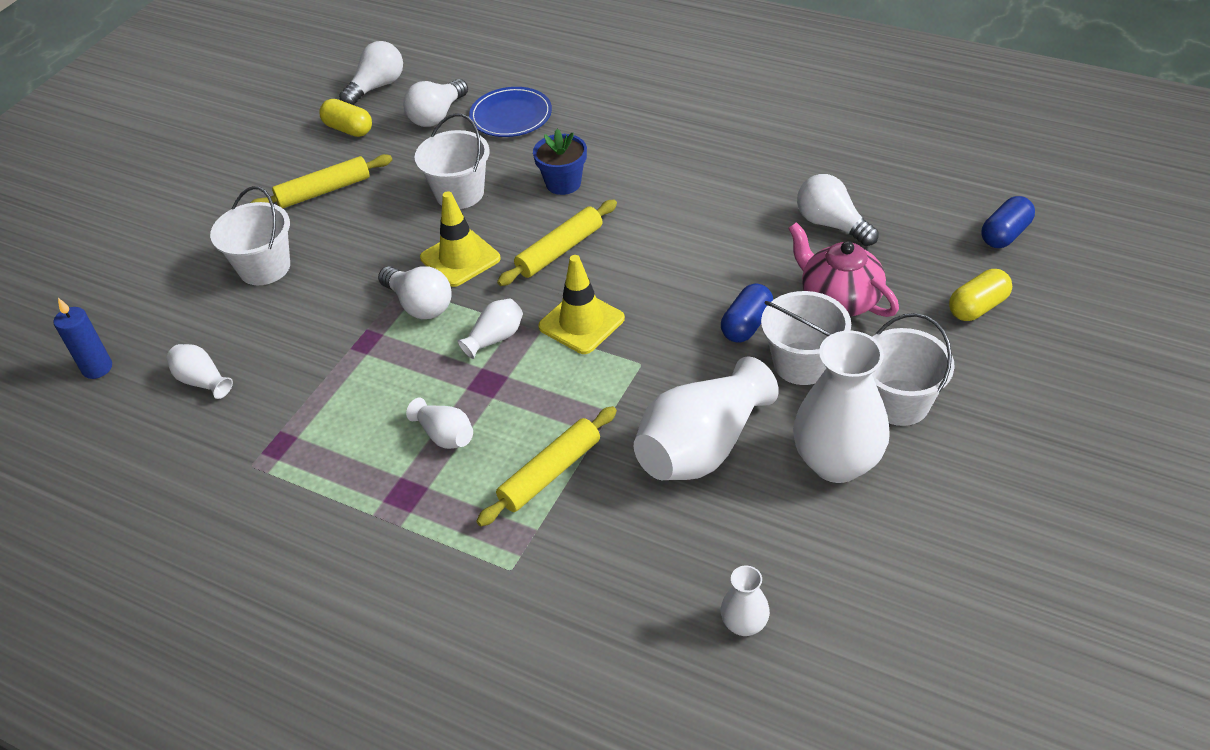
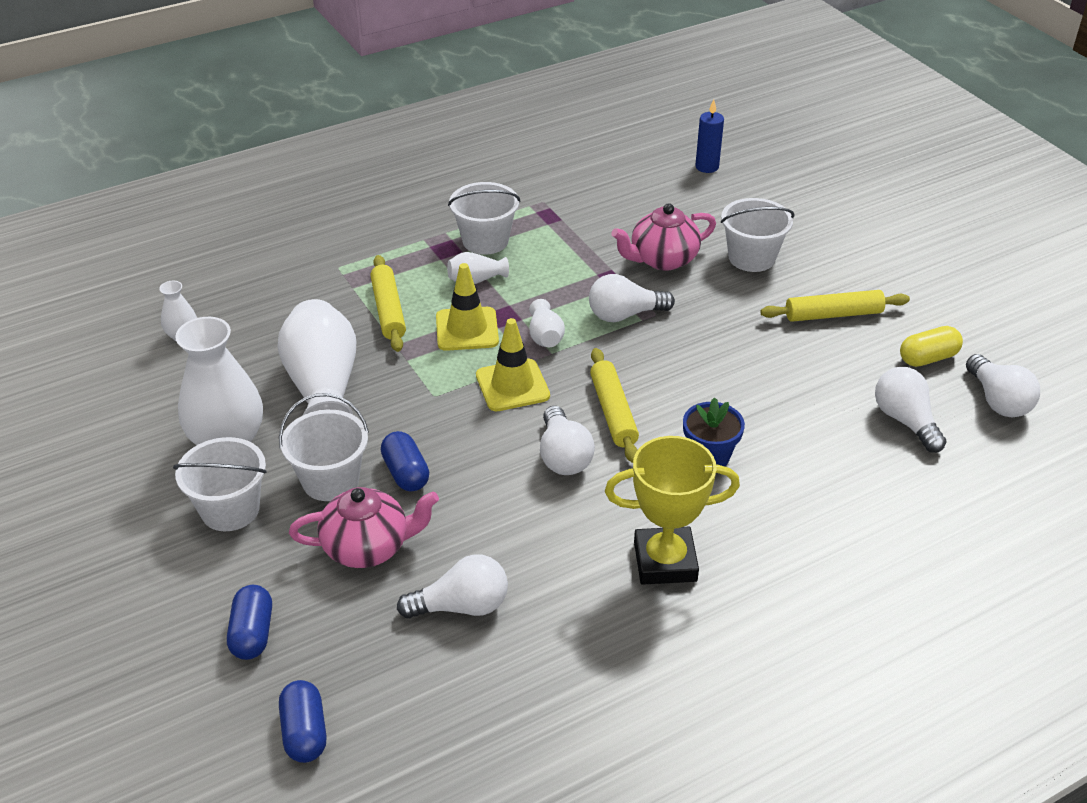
camera: 120 degrees right, 5 degrees down
(202, 381) = (646, 202): white vase -> none
(308, 321) = (662, 259): none -> pink teapot
(324, 191) = (833, 314): yellow rolling pin -> yellow rolling pin turned 75 degrees clockwise
(459, 193) = (756, 387): white bucket -> white bucket (485, 240)
(460, 258) = (661, 354): yellow traffic cone -> yellow traffic cone (467, 329)
(511, 116) = (861, 470): blue plate -> none
(637, 251) = (563, 456): none -> white light bulb
(689, 159) = (665, 561): none -> yellow trophy
(977, 307) = (252, 633): yellow capsule -> blue capsule

